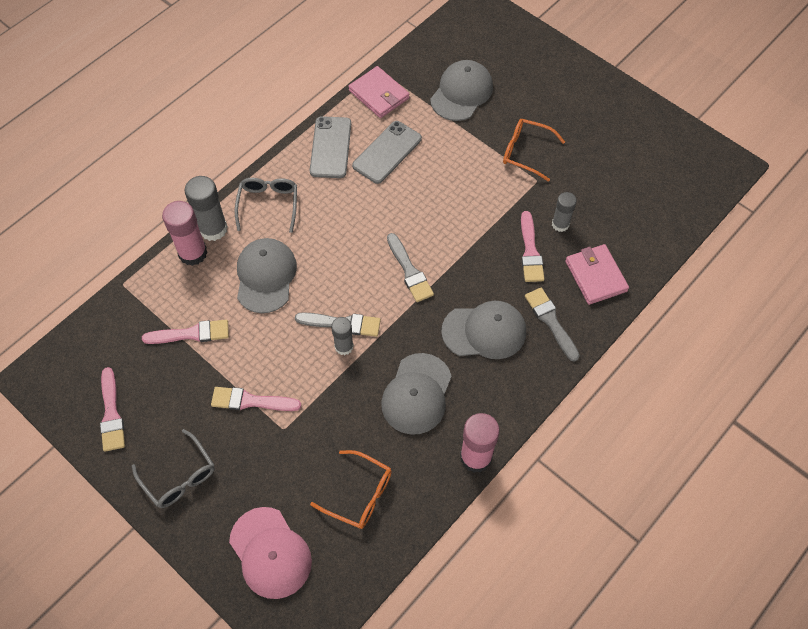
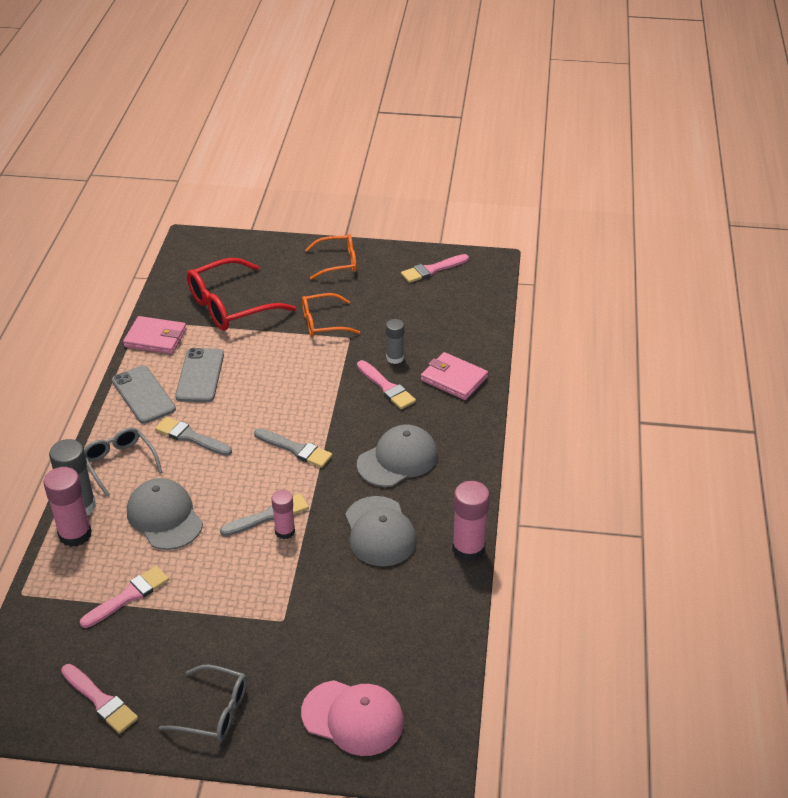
camera: 35 degrees left, 20 degrees down
(251, 401) = (233, 616): pink brush -> pink brush (432, 270)
(344, 346) = (285, 531): grey glue stick -> pink glue stick
(359, 494) = (394, 629): orange glasses -> orange glasses (338, 263)
(461, 93) = (230, 306): grey cap -> red glasses
(551, 321) = (445, 426): grey brush -> grey brush (190, 437)

